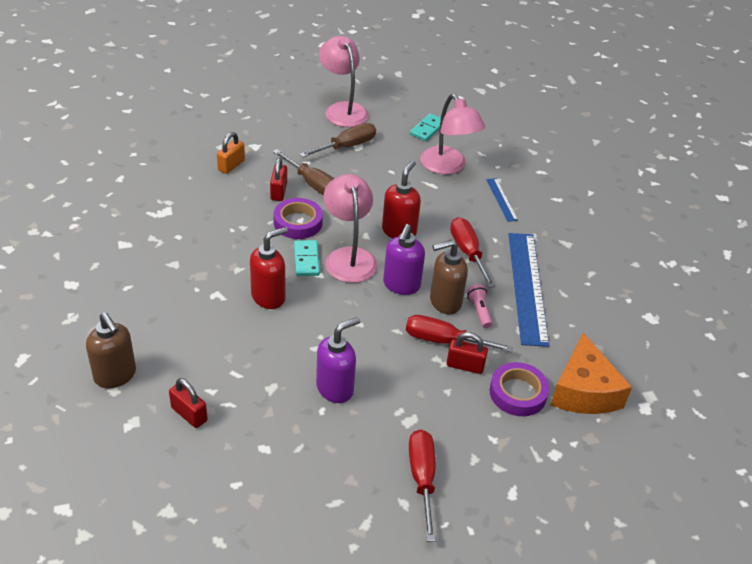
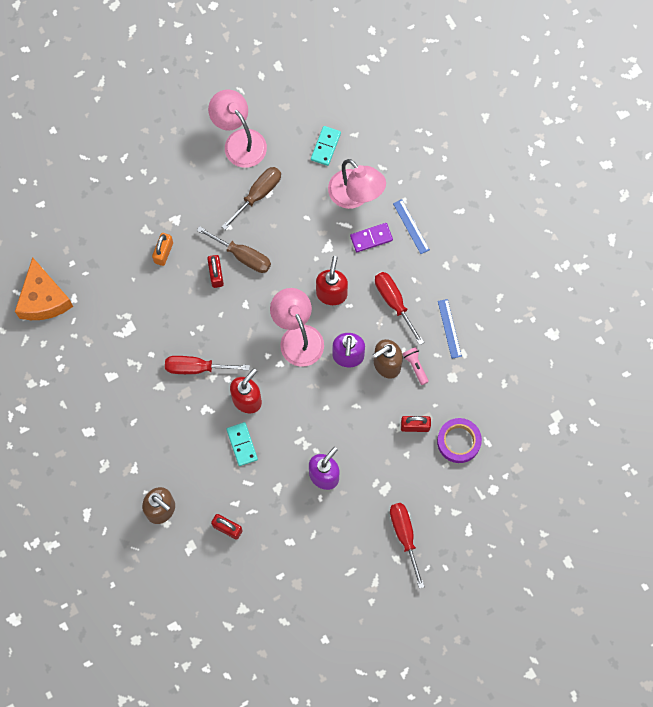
camera: 10 degrees left, 30 degrees up
(298, 222) = (244, 308): purple tape -> none
(306, 260) = (264, 350): turquoise domino -> turquoise domino (242, 444)
(444, 341) = (394, 406): red screwdriver -> red screwdriver (197, 368)
(456, 199) = (371, 238): none -> purple domino
(527, 287) = (449, 328): blue ruler -> blue ruler, size x0.47
(583, 391) = (507, 425): orange cheese -> orange cheese (43, 299)

